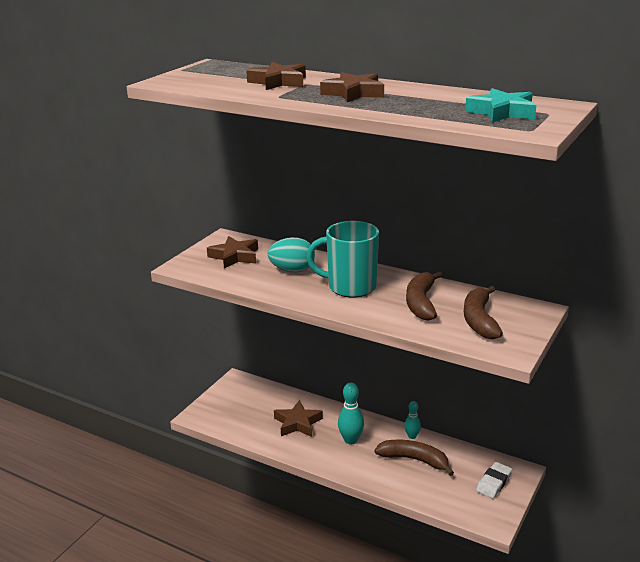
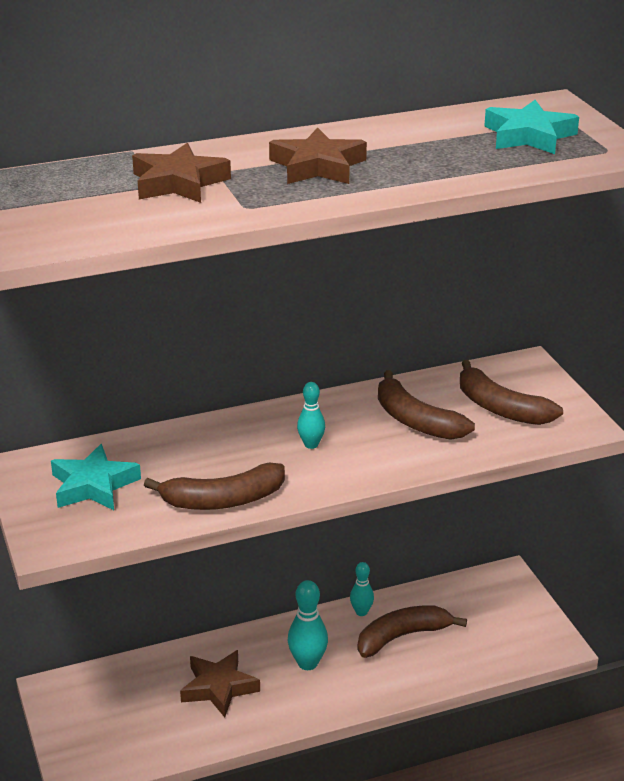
camera: 50 degrees left, 5 degrees up
(235, 256) = (93, 485): brown star -> turquoise star
(269, 287) = (223, 500): none -> brown banana
(292, 270) = (205, 462): turquoise egg -> none
(350, 287) = (311, 444): turquoise mug -> turquoise bowling pin
(494, 483) = (503, 605): white eraser -> none

